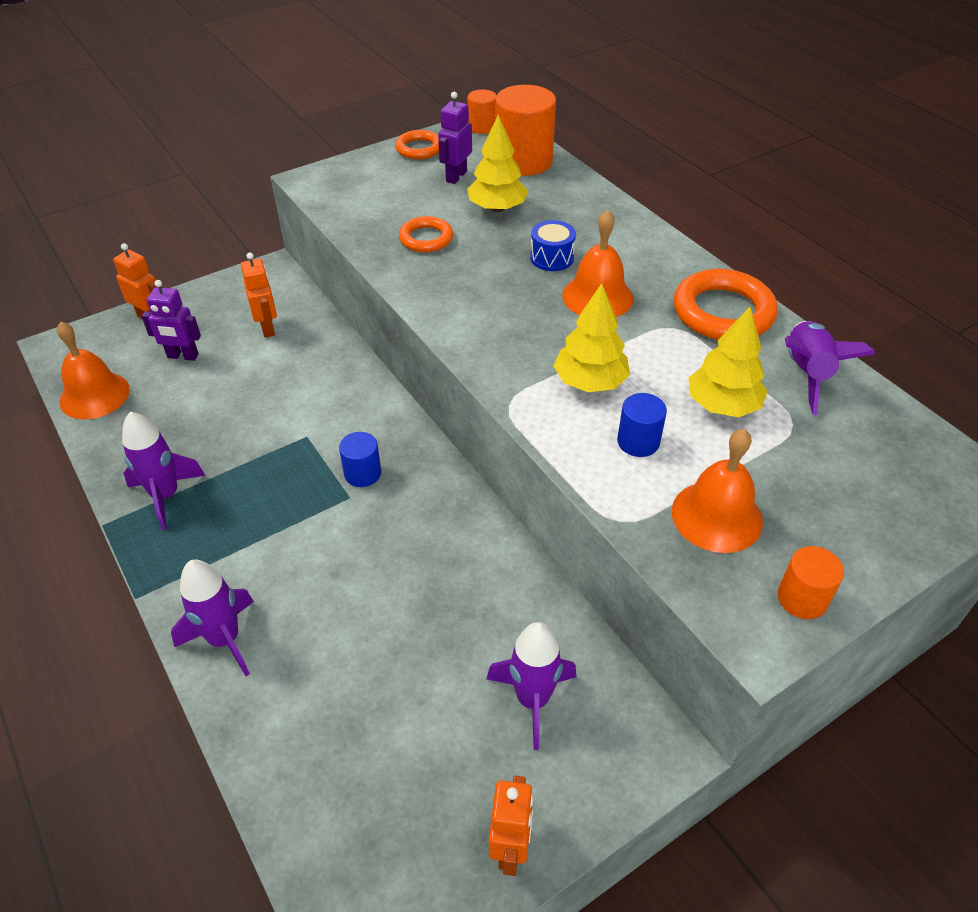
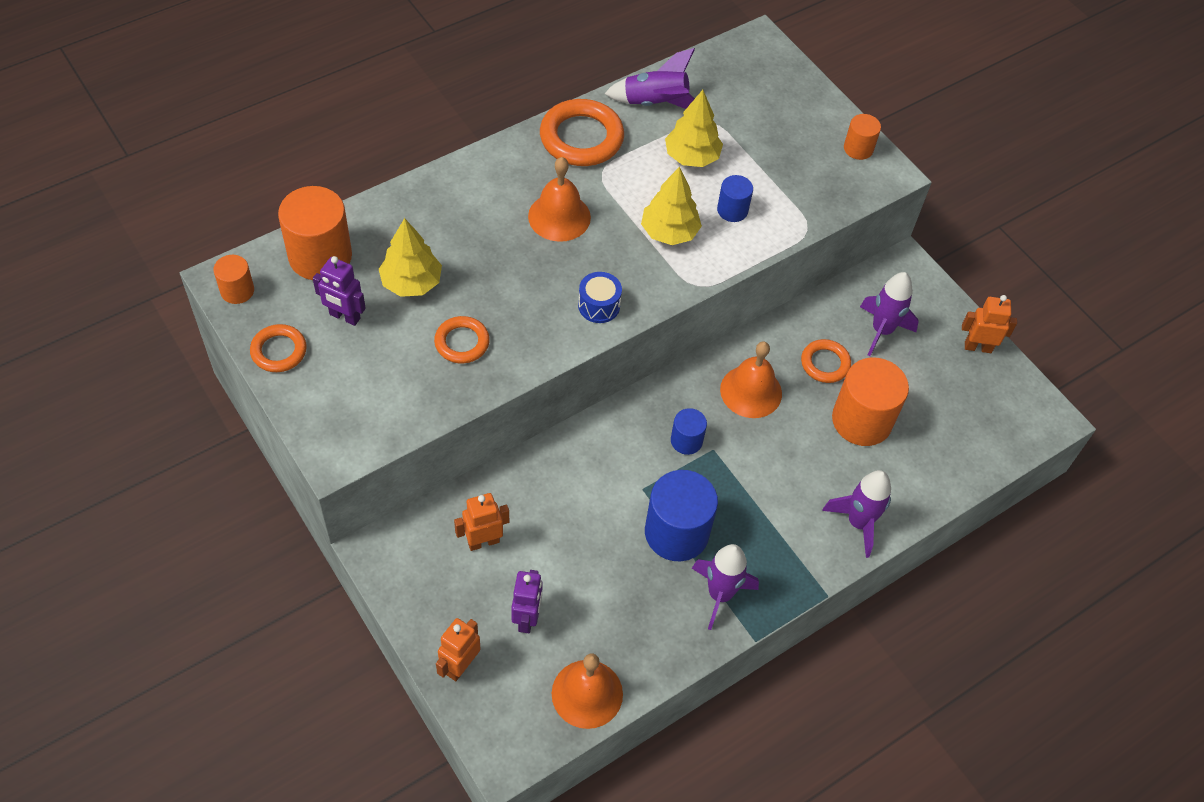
camera: 95 degrees left, 10 degrees up
(248, 462) = (676, 532): none -> blue cylinder
(379, 658) = (861, 420): none -> orange cylinder
(472, 621) = (825, 363): none -> orange ring
(552, 258) = (500, 244): blue drum -> blue drum (599, 305)
(717, 516) = (798, 177): orange bell -> orange bell (751, 391)

